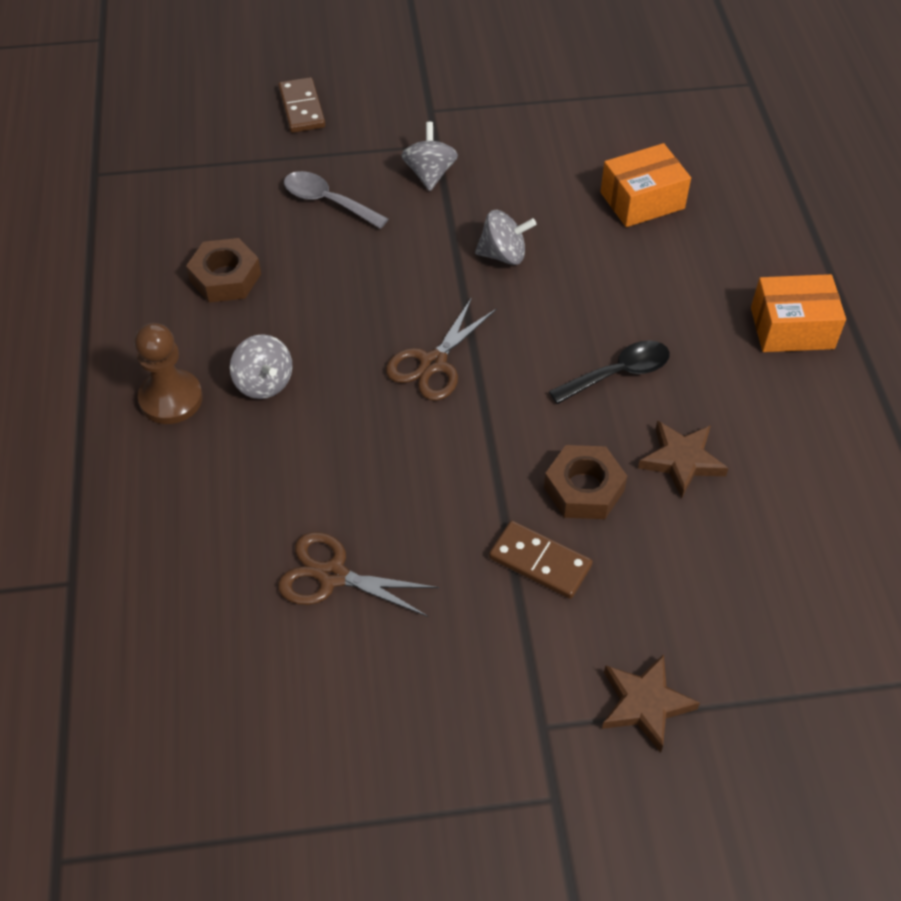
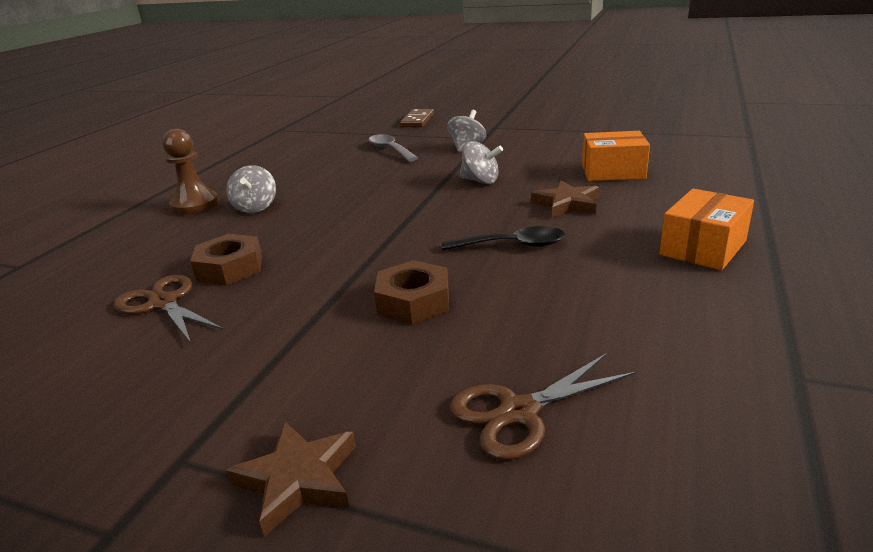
camera: 30 degrees right, 25 degrees down
(225, 278) = (293, 167): brown nut -> brown nut (230, 268)
(433, 363) = (374, 217): brown scissors -> brown scissors (519, 412)
(540, 562) = (324, 337): brown domino -> none
(681, 460) = (522, 304): brown star -> brown star (567, 204)
(792, 328) = (703, 248): orange box -> orange box turned 75 degrees counterclockwise

